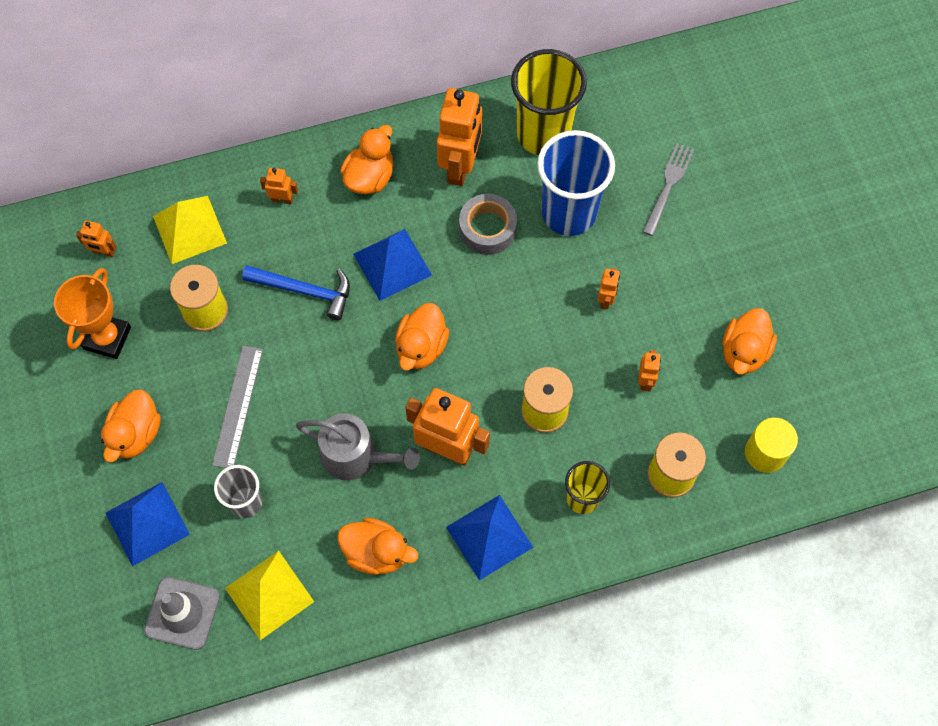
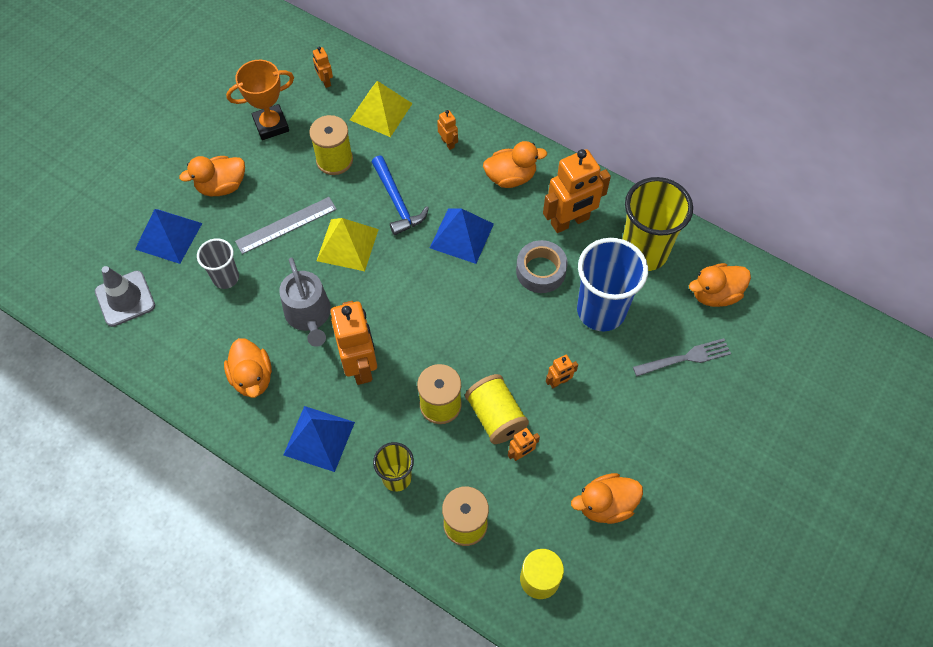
camera: 50 degrees right, 5 degrees down
(269, 595) = (174, 337): yellow pyramid -> yellow pyramid (347, 245)
(421, 347) = (419, 296): orange duck -> orange duck (715, 294)
(594, 374) = (496, 416): none -> yellow spool

